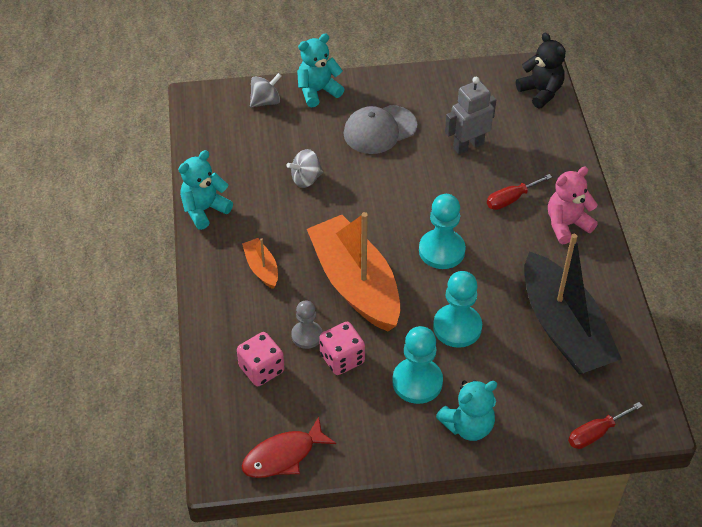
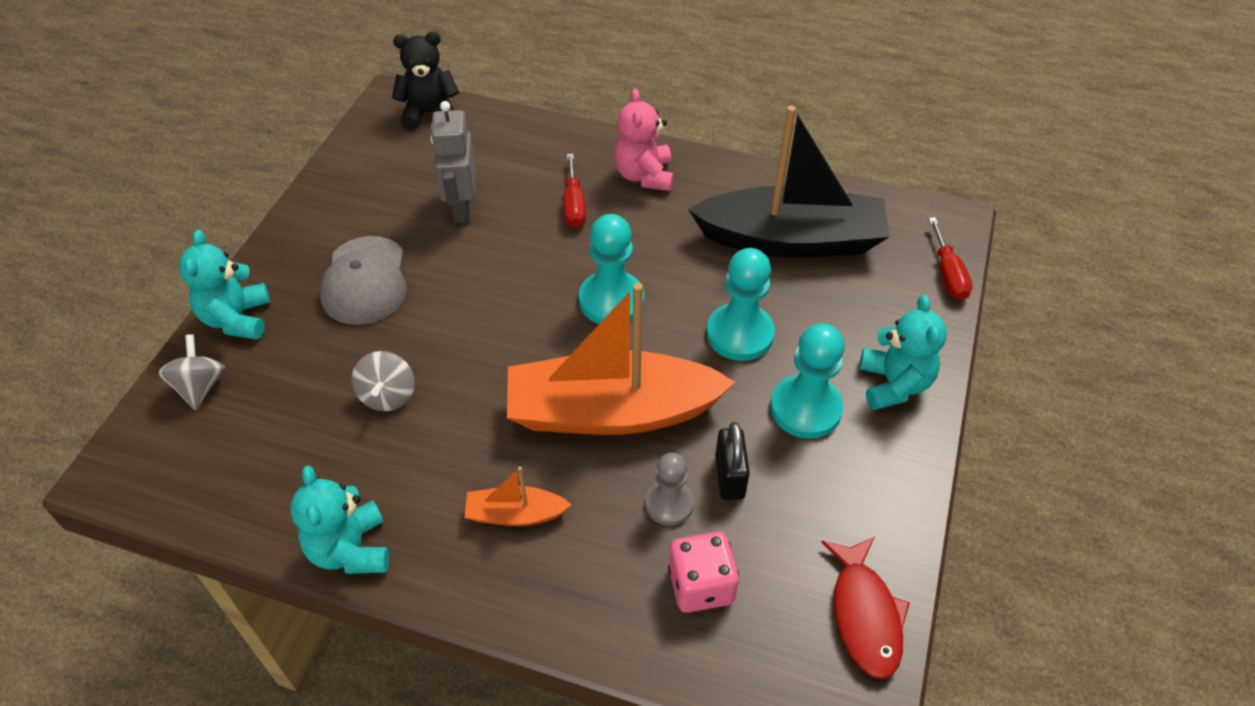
camera: 65 degrees left, 0 degrees up
(342, 358) = (729, 477): pink dice -> black padlock

